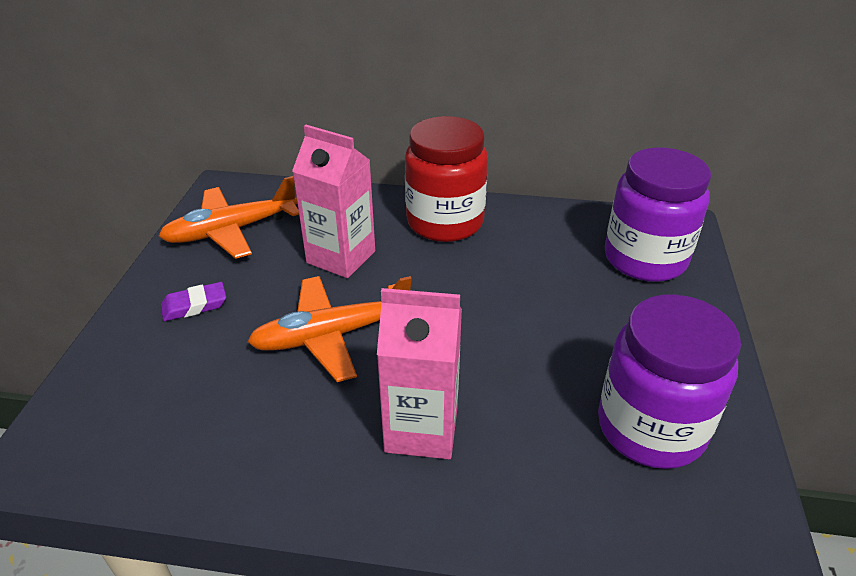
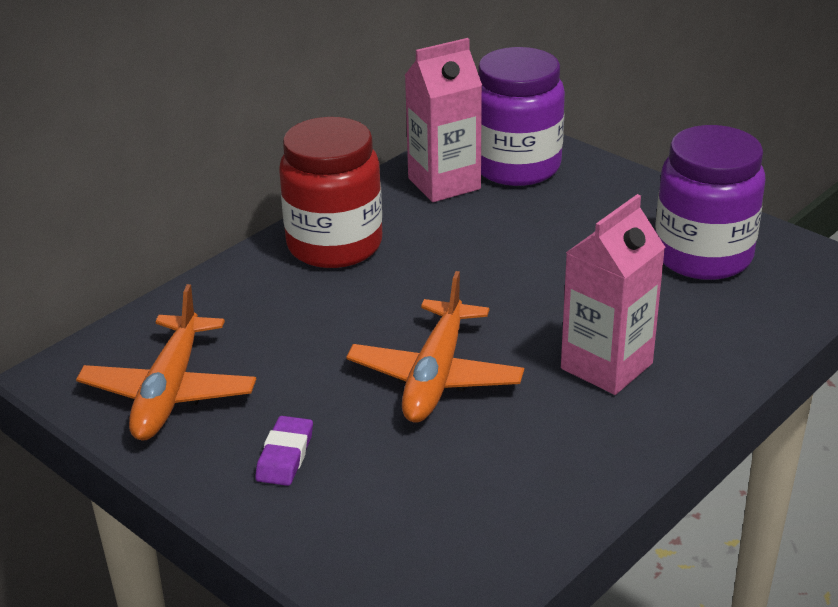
camera: 55 degrees left, 5 degrees down
(341, 257) = (315, 330): pink carton -> pink carton (444, 183)

